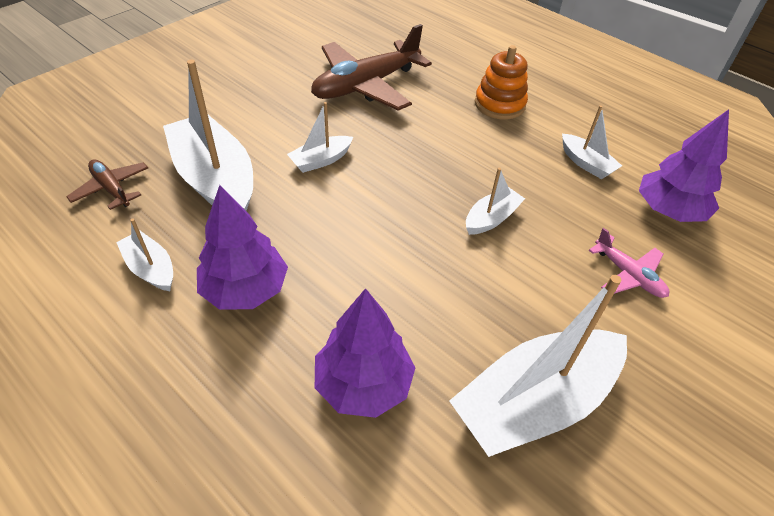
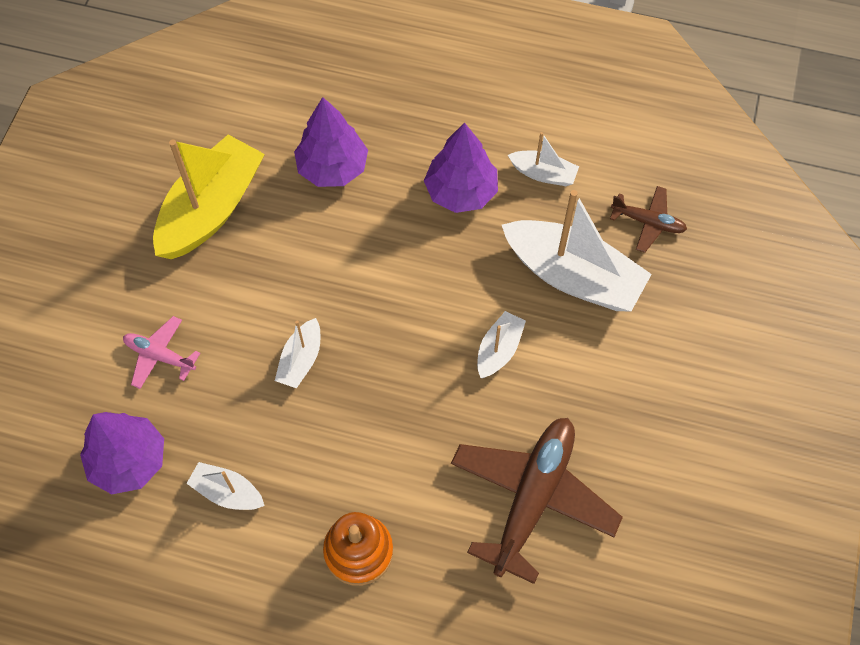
camera: 155 degrees right, 15 degrees up
(534, 402) = (211, 209): white boat -> yellow boat

